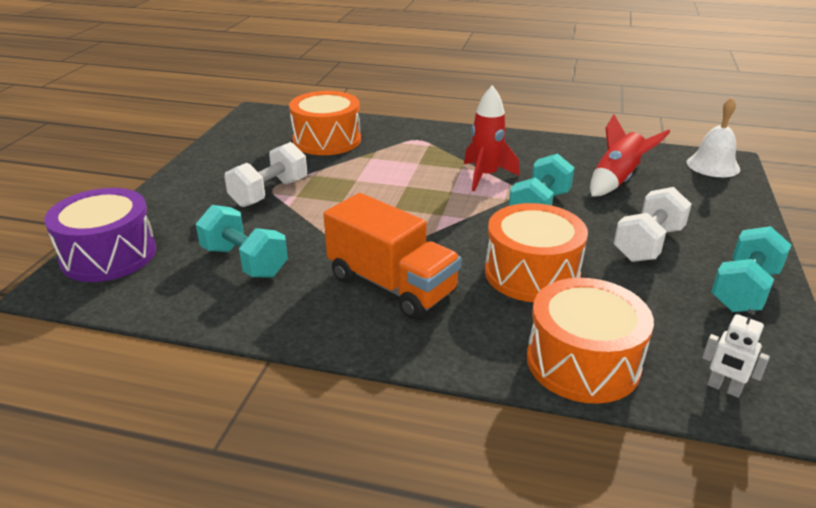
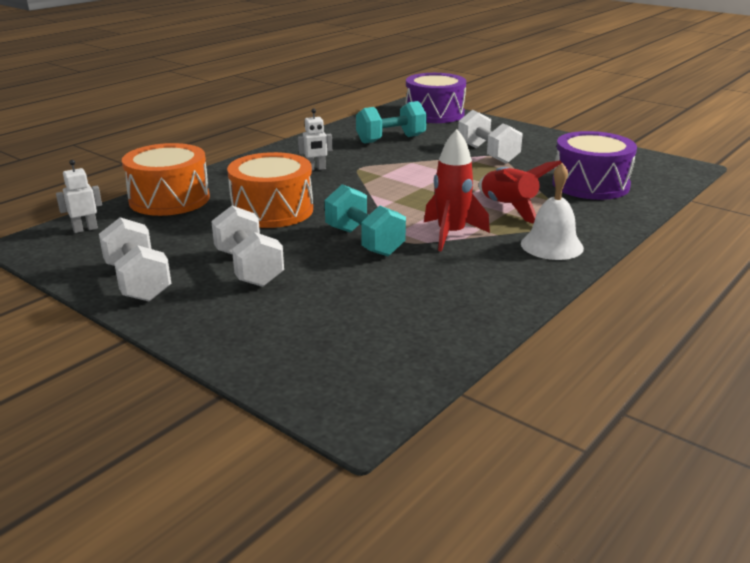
camera: 115 degrees right, 5 degrees down
(327, 140) = (590, 185): orange drum -> purple drum
(391, 285) = (316, 169): orange truck -> white robot
(617, 180) = (379, 300): red rocket -> red rocket (508, 208)
(713, 165) = (355, 392): white bell -> white bell (552, 245)
(744, 290) = (137, 282): turquoise dumbbell -> white dumbbell

